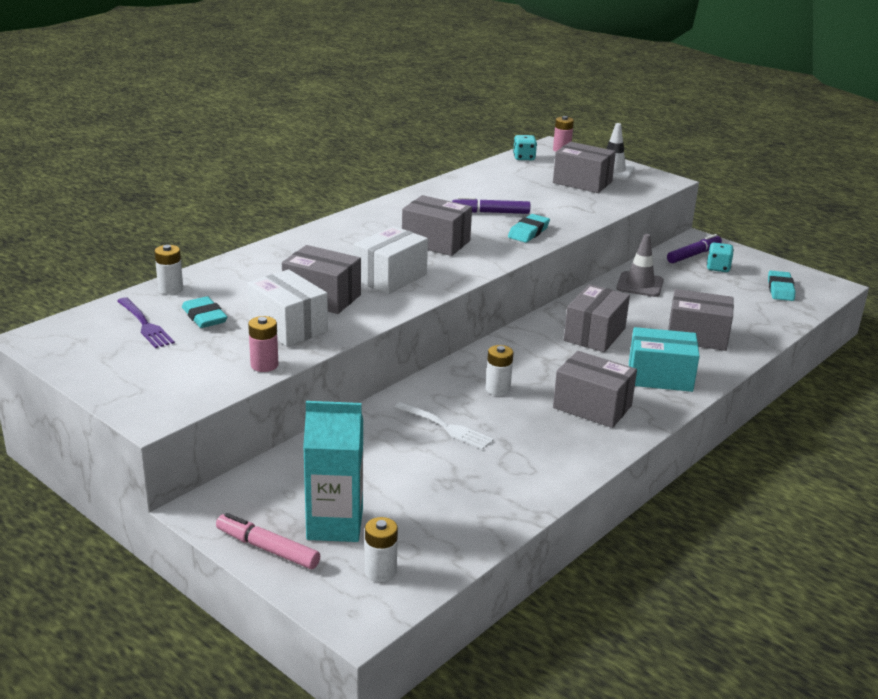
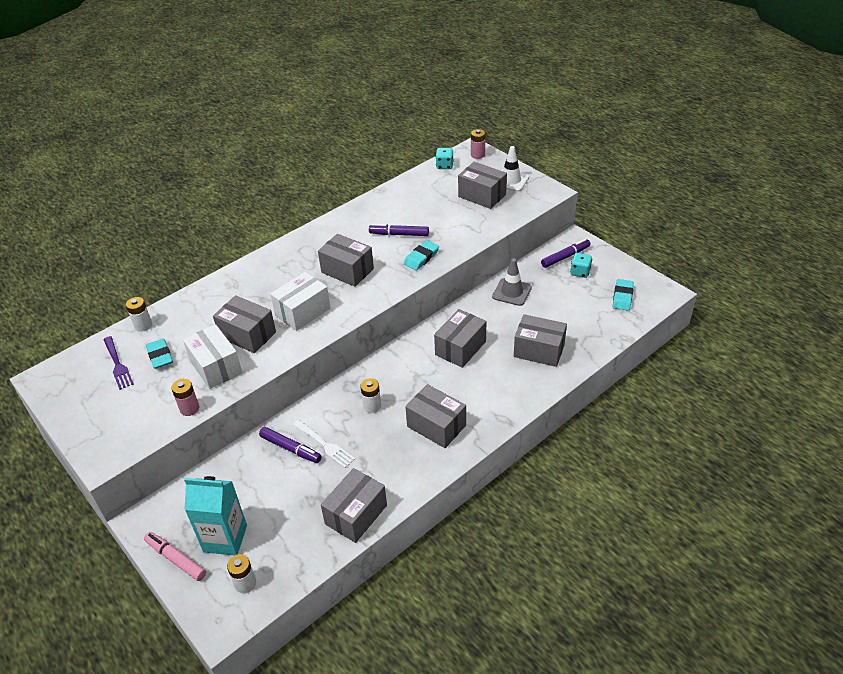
camera: 10 degrees right, 15 degrees up
(399, 431) = (290, 448): none -> purple marker
(515, 495) = (356, 514): none -> grey box
(660, 377) = (496, 395): turquoise box -> none

